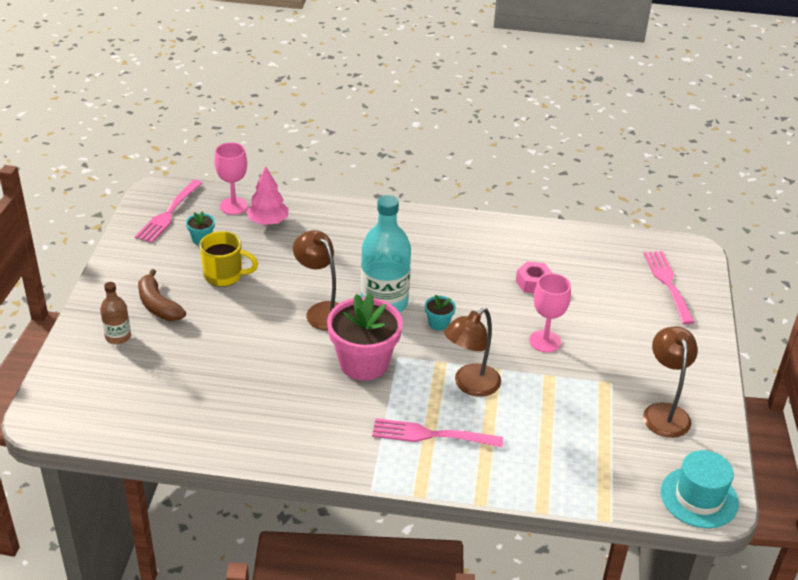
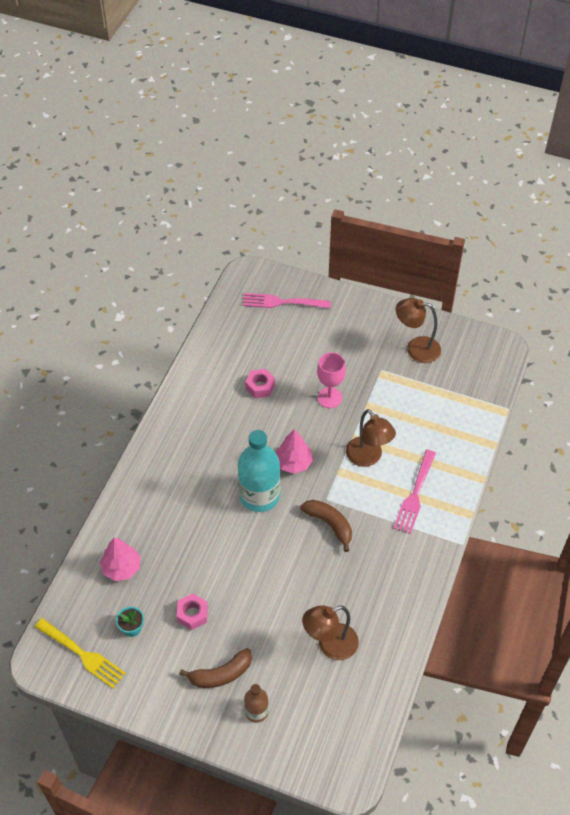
camera: 75 degrees left, 15 degrees up
(168, 213) = (81, 654): pink fork -> yellow fork
(224, 276) = (192, 614): yellow mug -> pink nut
(233, 206) = (87, 594): pink goblet -> none
(322, 311) = (259, 543): brown lamp -> brown lamp (330, 645)
(364, 363) = (329, 524): pink flower pot -> brown banana
(438, 323) = (293, 462): turquoise flower pot -> pink tree
(699, 497) = (494, 355): turquoise hat -> none

